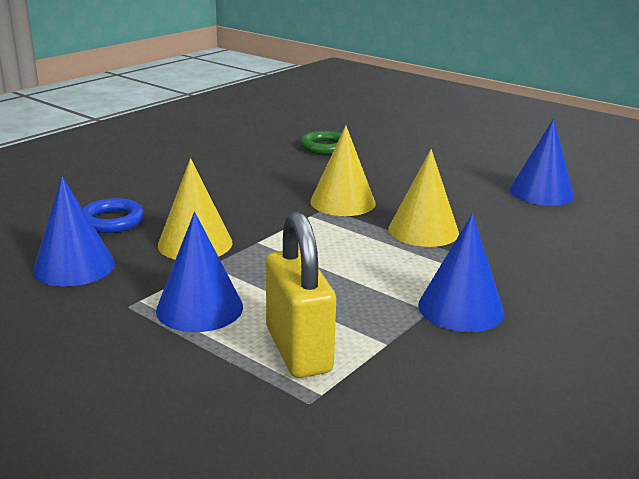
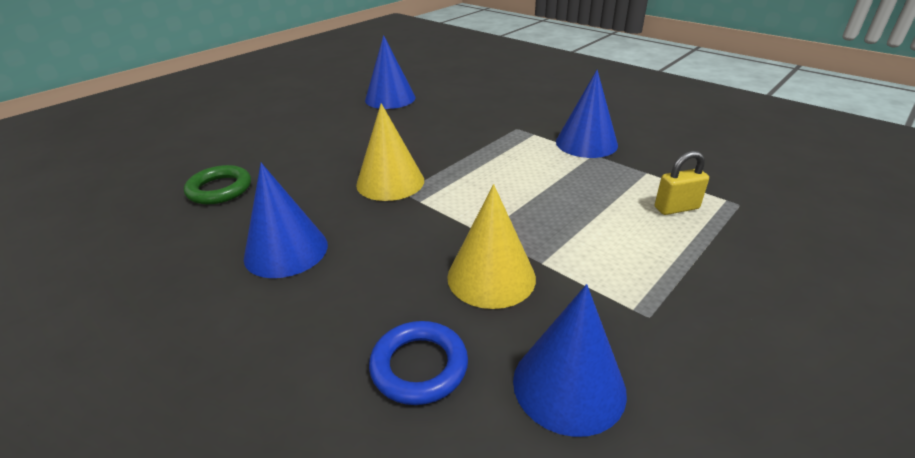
camera: 85 degrees left, 10 degrees up
(199, 308) = (633, 263): blue cone -> blue cone (286, 250)
(298, 350) = (676, 208): yellow padlock -> yellow padlock, size x0.54
(423, 230) = (458, 147): yellow cone -> none

